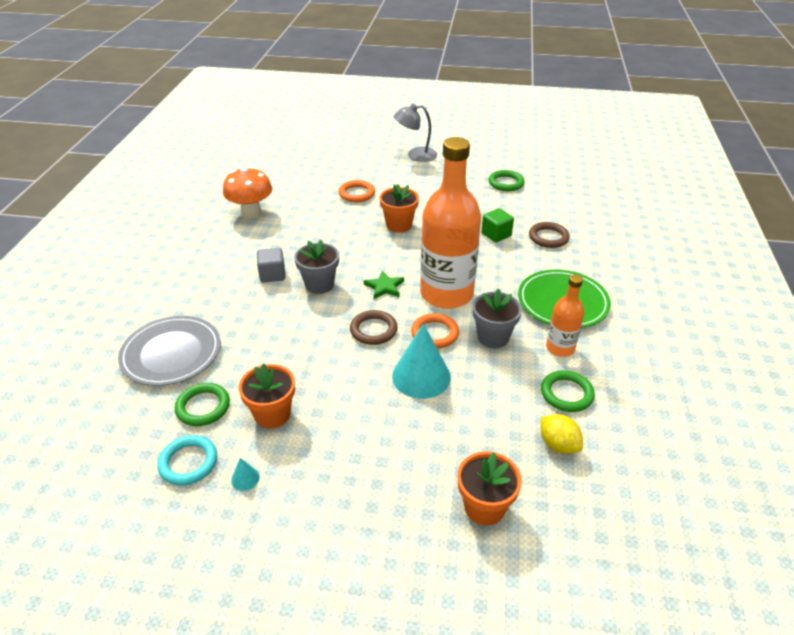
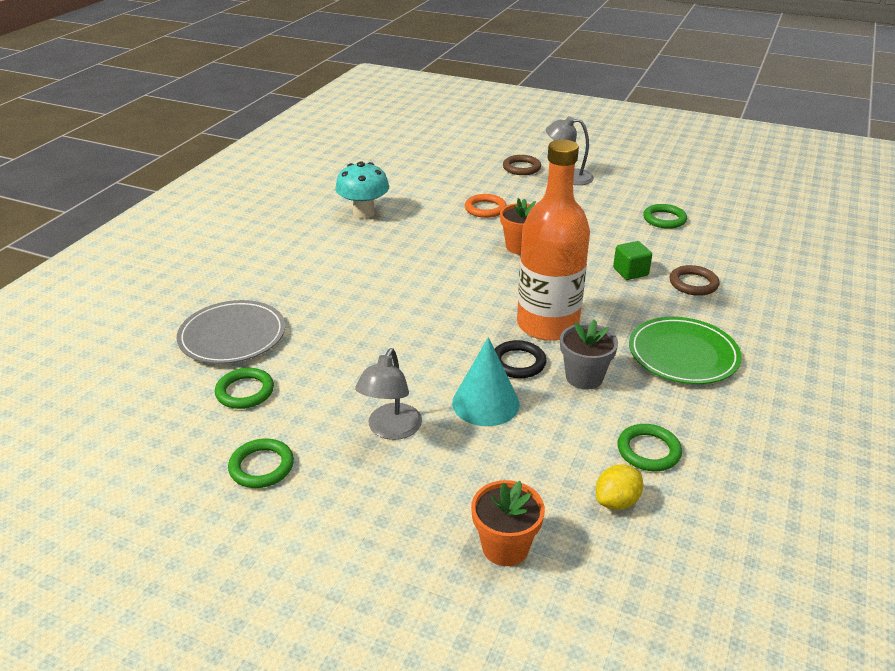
camera: 15 degrees right, 5 degrees down
(188, 462) = (211, 440): turquoise ring -> none
(245, 478) = (261, 466): turquoise cone -> green ring
(251, 212) = (364, 213): orange mushroom -> turquoise mushroom
(272, 275) = (363, 277): grey cube -> none
(272, 414) = (312, 411): orange flower pot -> none
(319, 284) = (409, 294): grey flower pot -> none
(349, 418) = (391, 430): none -> grey lamp
(373, 330) = (451, 348): brown ring -> brown ring (521, 168)
(384, 287) = (479, 307): green star -> none
(435, 333) = (518, 363): orange ring -> black ring
(558, 445) = (617, 501): yellow lemon -> yellow lemon turned 75 degrees clockwise
(560, 348) = (660, 402): orange bottle -> none

